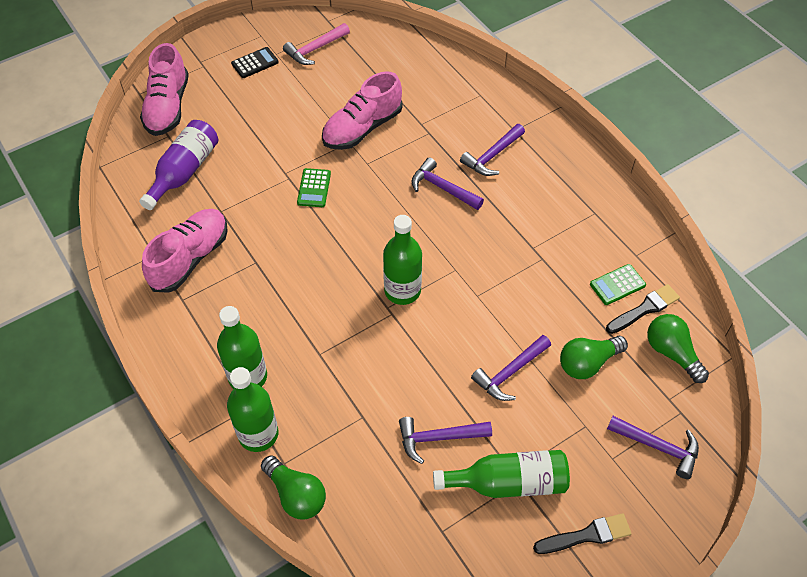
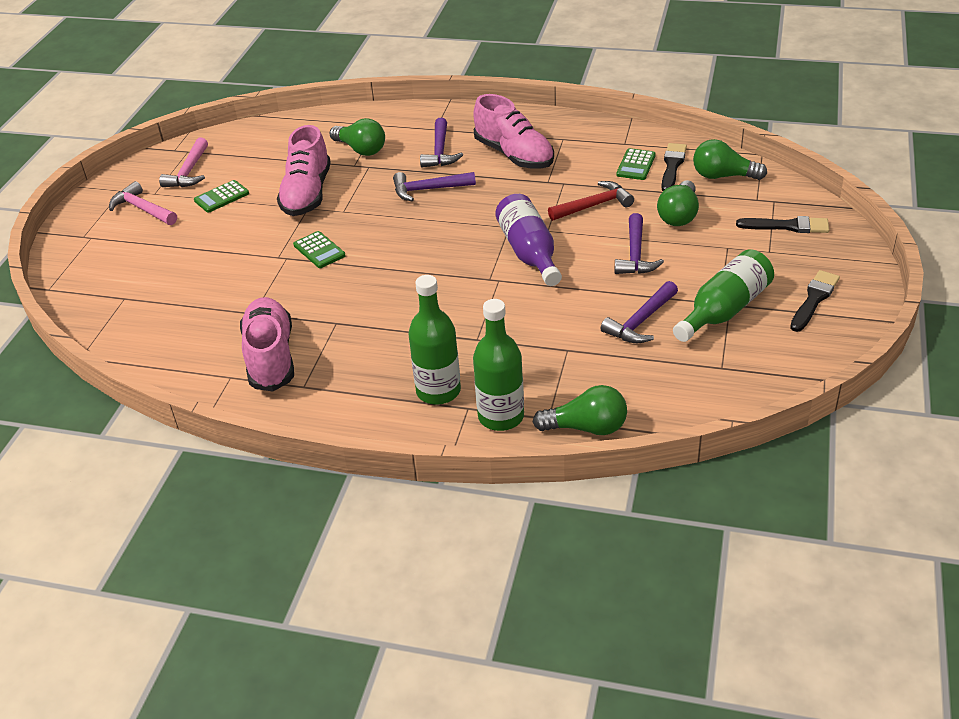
camera: 40 degrees left, 15 degrees down
(168, 107) = (94, 281): pink shoe -> pink shoe (514, 155)
(184, 172) = (178, 310): purple bottle -> purple bottle (529, 252)
(255, 63) = (142, 209): black calculator -> pink hammer
(309, 89) = (221, 197): none -> green calculator
(402, 290) = (487, 262): green bottle -> none
(442, 111) = (361, 149): none -> green light bulb
(537, 299) = (594, 205): none -> red hammer
(658, 447) = (787, 226): purple hammer -> black brush

